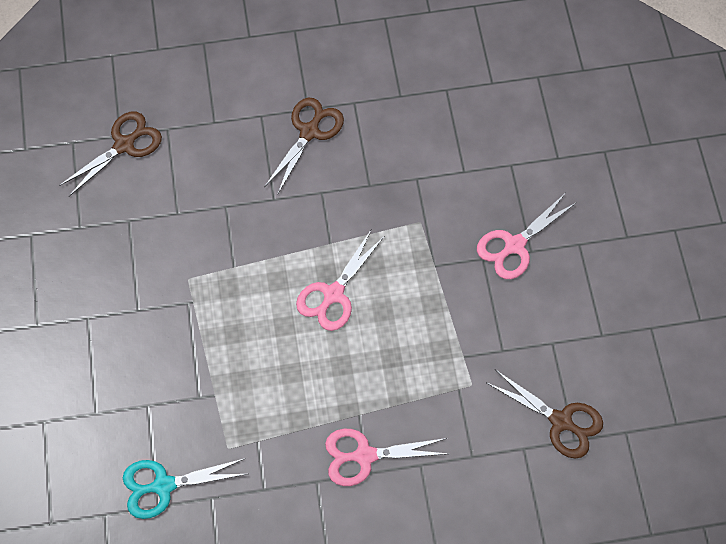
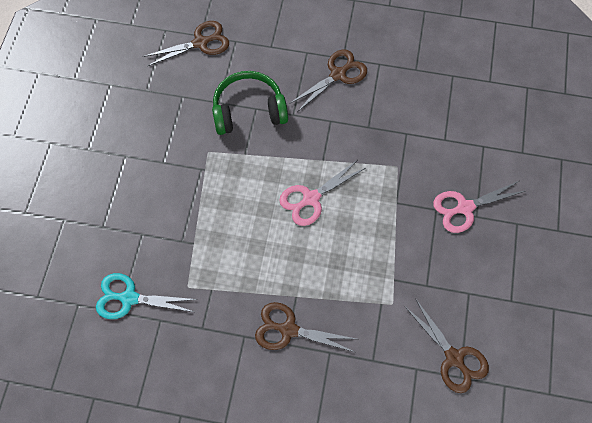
camera: 20 degrees right, 0 degrees up
(218, 212) = (248, 110): none -> green headphones
(365, 456) = (289, 330): pink scissors -> brown scissors

